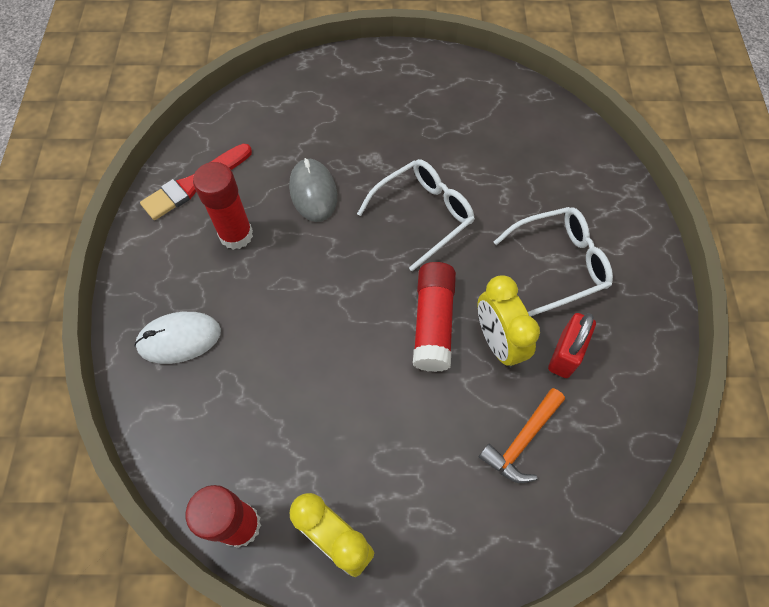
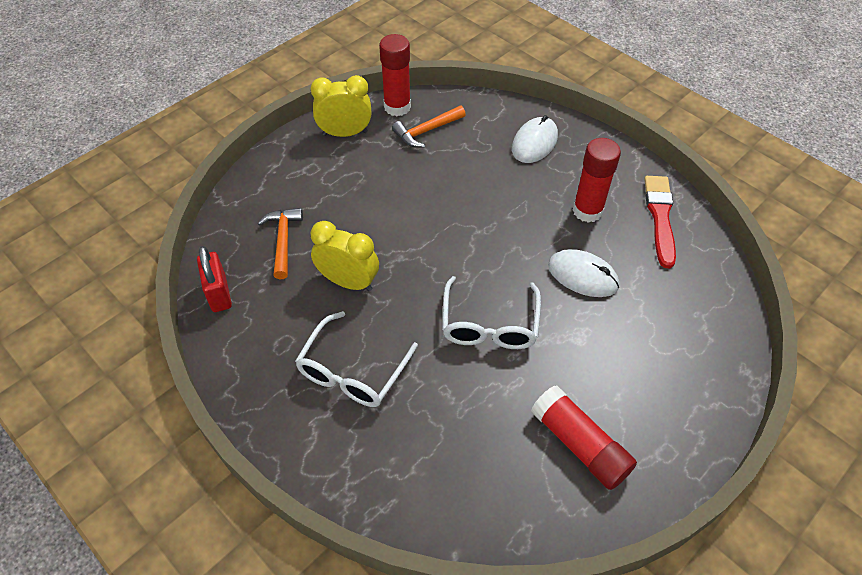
camera: 135 degrees right, 10 degrees down
(253, 454) = (426, 131): none -> orange hammer
(313, 192) = (583, 275): grey mouse -> white mouse
(433, 323) = (402, 260): red glue stick -> red glue stick (579, 444)
(565, 354) = (295, 309): red padlock -> red padlock (219, 294)

